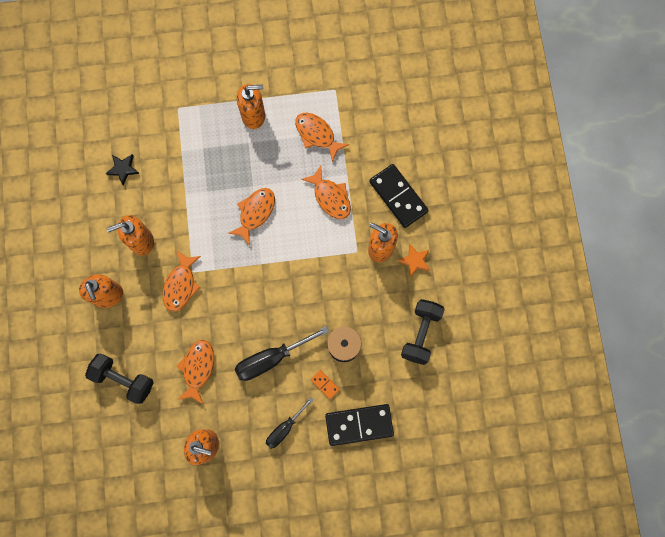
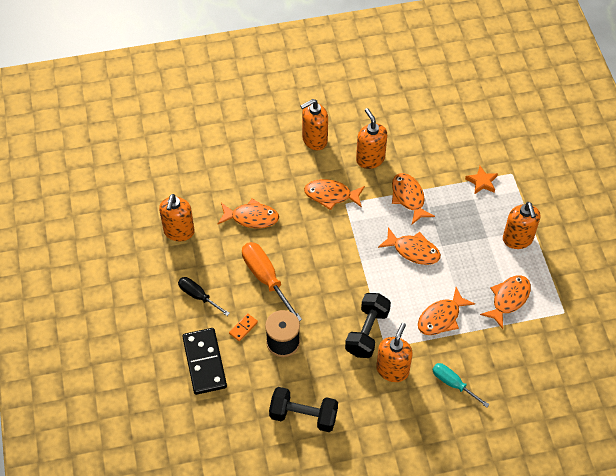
camera: 85 degrees right, 20 degrees down
(123, 169) = (439, 136): black star -> none
(123, 379) = (237, 161): black dumbbell -> black dumbbell (367, 332)
(193, 209) = (408, 197): none -> orange fish
(271, 358) = (266, 278): black screwdriver -> orange screwdriver
(398, 196) = (453, 384): black domino -> turquoise screwdriver
(414, 261) = (383, 405): orange star -> orange star (482, 182)

